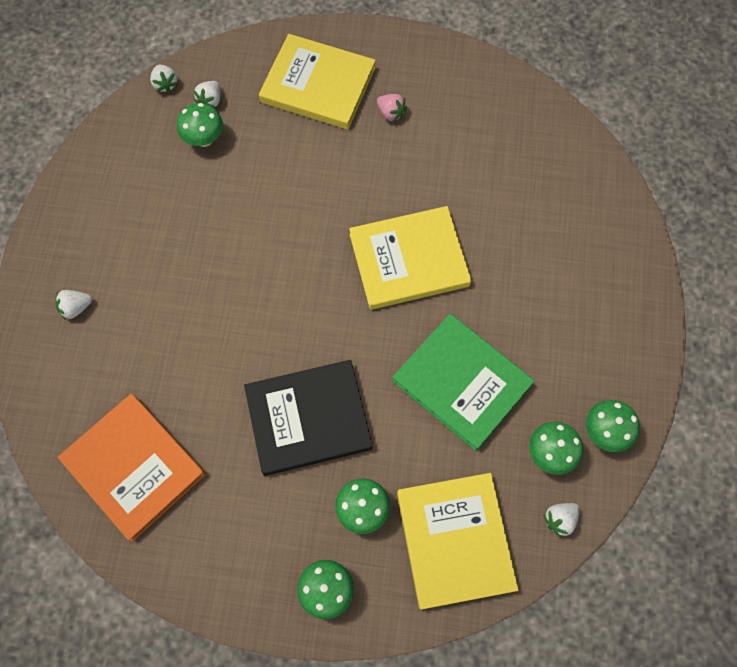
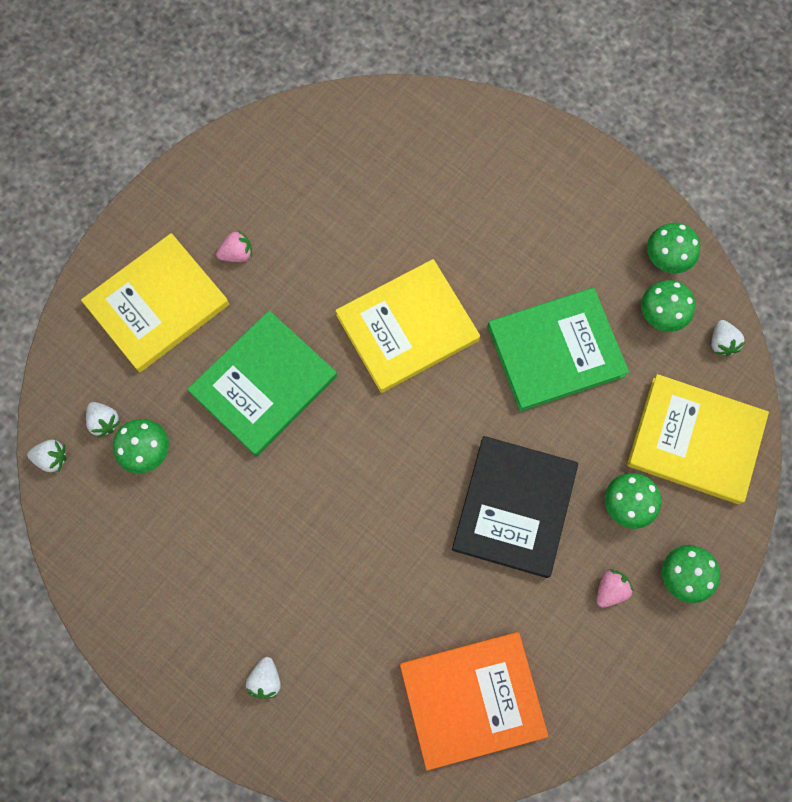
camera: 60 degrees left, 5 degrees up
(281, 533) = (610, 589): none -> pink strawberry
(300, 185) = (264, 384): none -> green book
(409, 260) = (407, 327): yellow book -> yellow book turned 45 degrees clockwise

